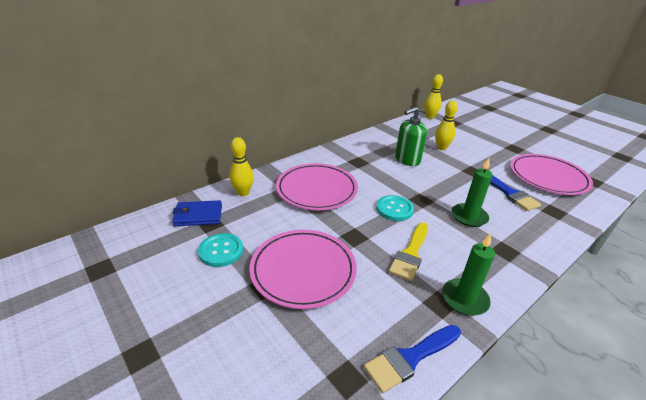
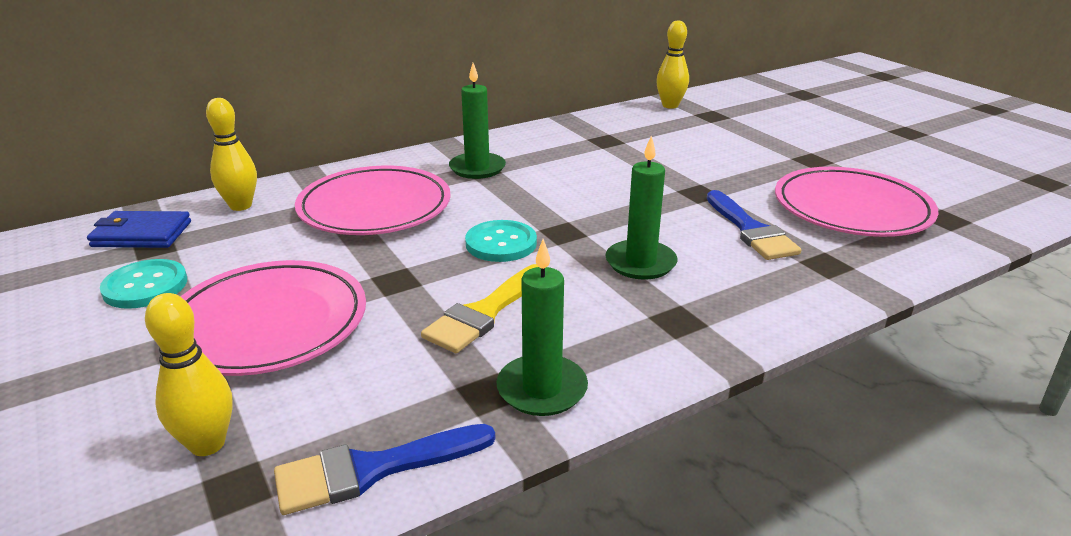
camera: 10 degrees right, 5 degrees down
(355, 161) = (477, 168): none -> green candle
(407, 160) = (578, 170): green soap dispenser -> none
(441, 148) = (660, 154): yellow bowling pin -> yellow bowling pin (207, 444)

